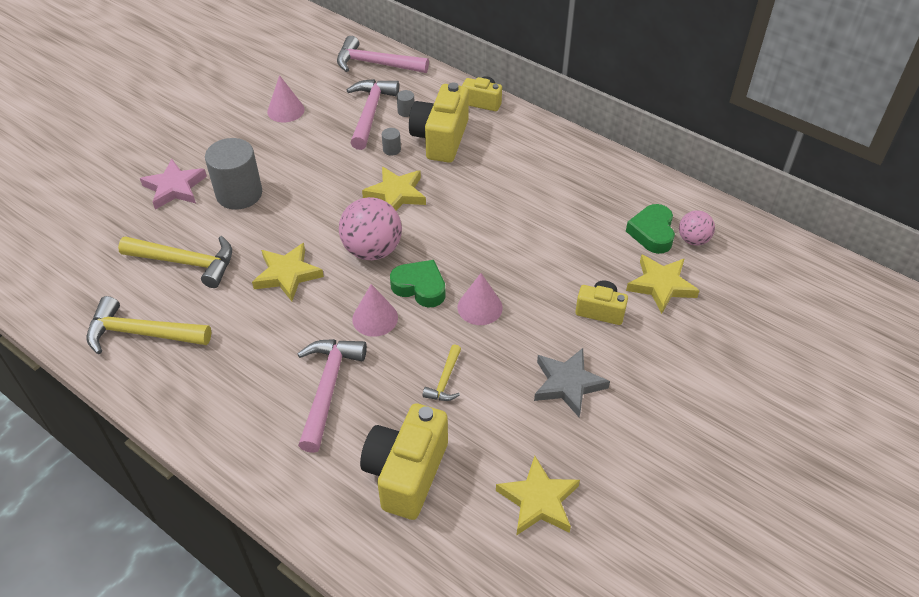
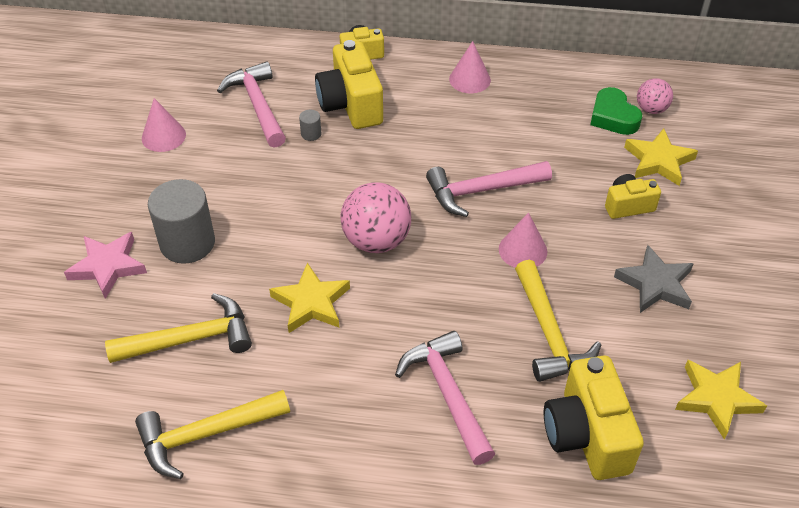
camera: 30 degrees left, 0 degrees up
(375, 318) = (435, 305): pink cone -> pink cone (469, 79)
(376, 64) = (221, 53): pink hammer -> pink hammer (482, 191)
(396, 194) = (353, 176): yellow star -> none
(406, 111) = (293, 90): grey cylinder -> none
(420, 287) = (452, 256): green heart -> none
(445, 380) = (549, 332): yellow hammer -> yellow hammer, size x1.90

